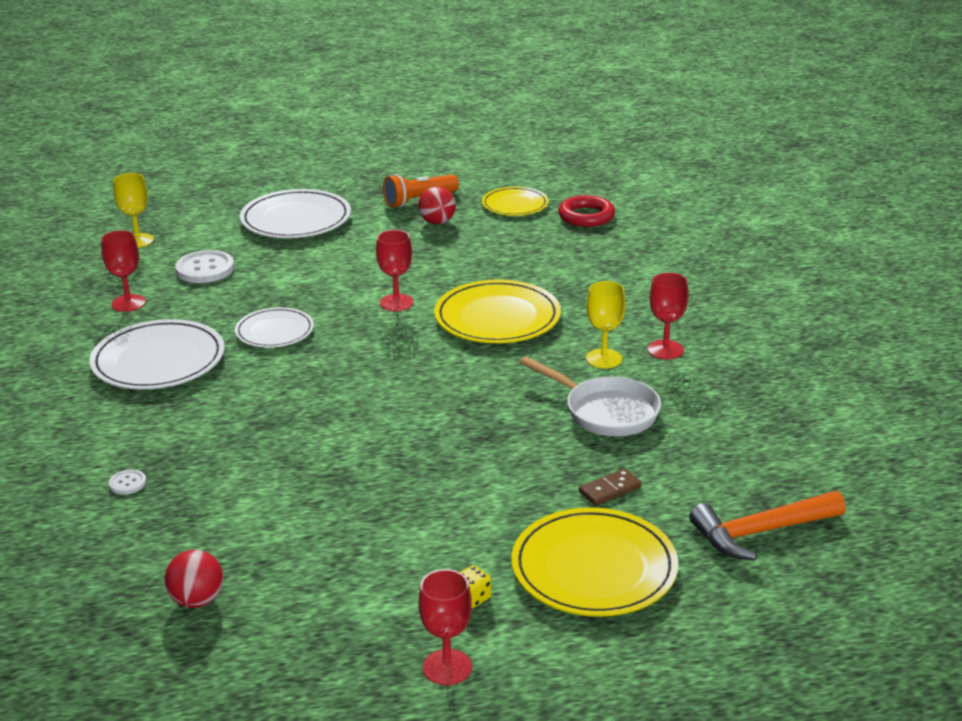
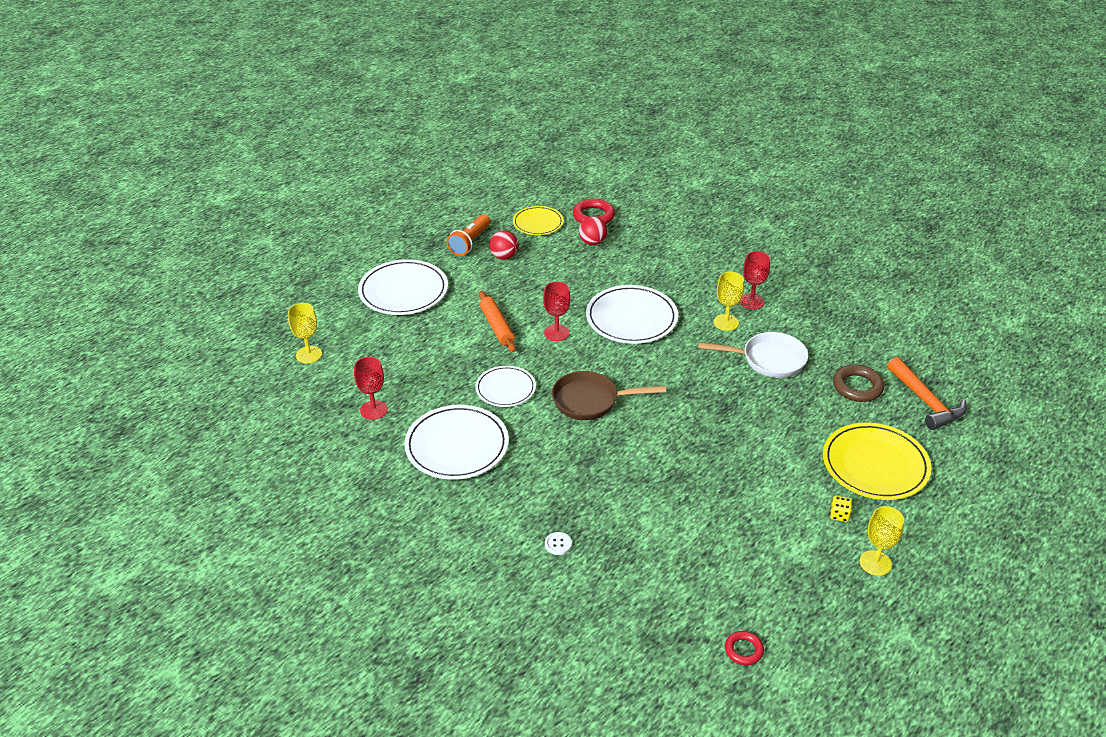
camera: 35 degrees left, 10 degrees up
(167, 673) = (743, 650): none -> red ring
(197, 600) = (701, 597): red ball -> red ball (592, 242)
(205, 269) = (392, 359): white button -> none
(343, 277) = (497, 326): none -> orange rolling pin
(345, 374) = (590, 401): none -> brown pan
(447, 667) = (875, 563): red goblet -> yellow goblet
(497, 317) = (631, 318): yellow plate -> white plate
(610, 489) = (828, 411): brown domino -> none
(685, 480) = (857, 387): none -> brown ring
(761, 532) = (926, 402): orange hammer -> orange hammer turned 60 degrees counterclockwise

